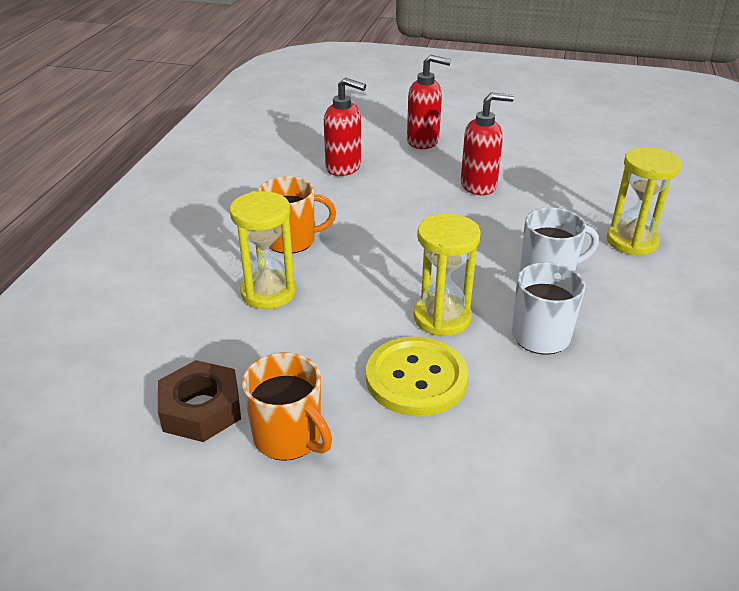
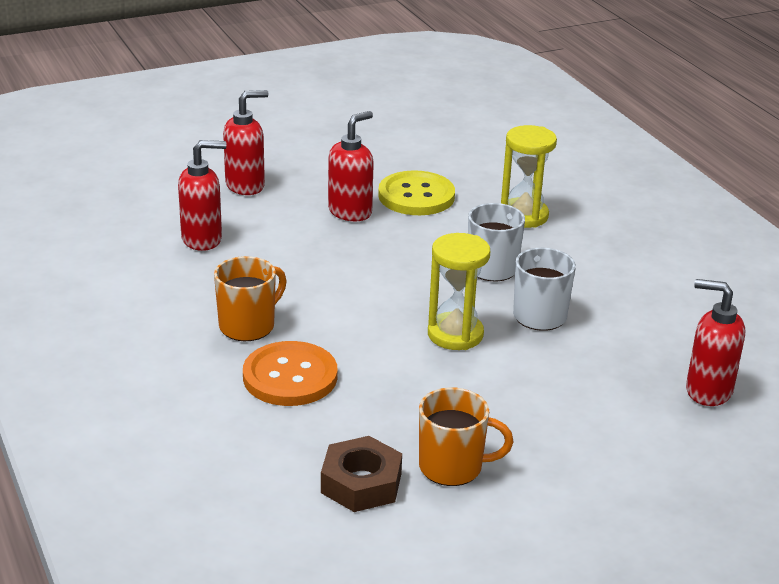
camera: 40 degrees left, 5 degrees down
(268, 292) = (290, 377): yellow hourglass -> orange button
(416, 378) = (490, 385): yellow button -> yellow button (416, 196)
(640, 501) = (708, 391): none -> red soap dispenser

